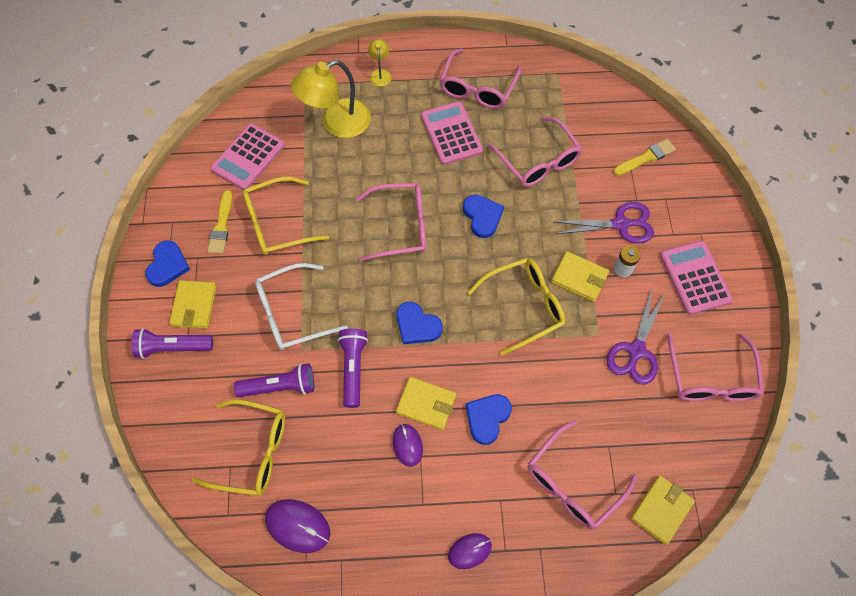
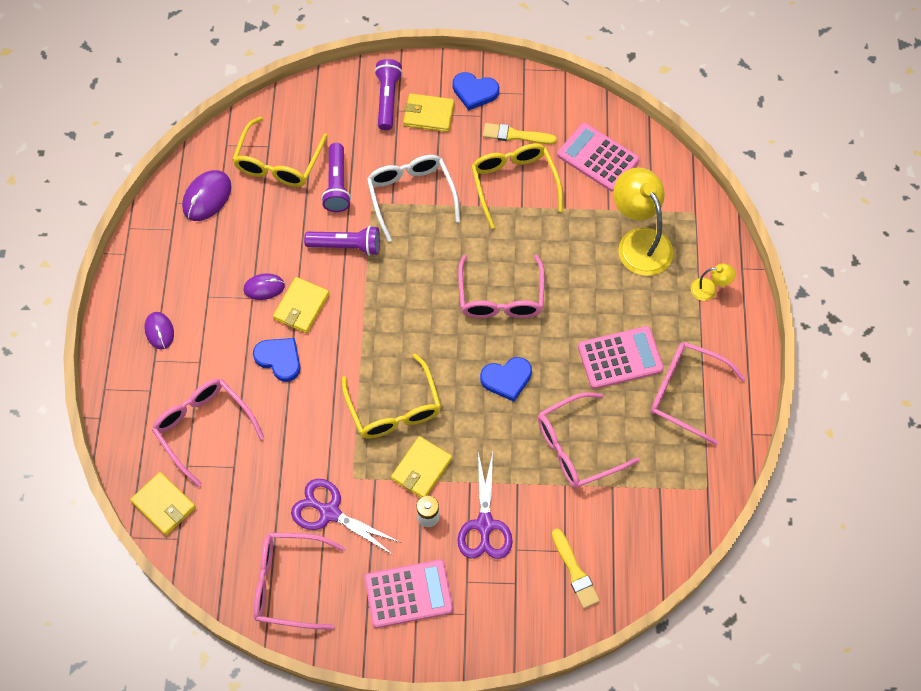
camera: 95 degrees right, 0 degrees up
(417, 325) = (384, 305): blue heart -> none

